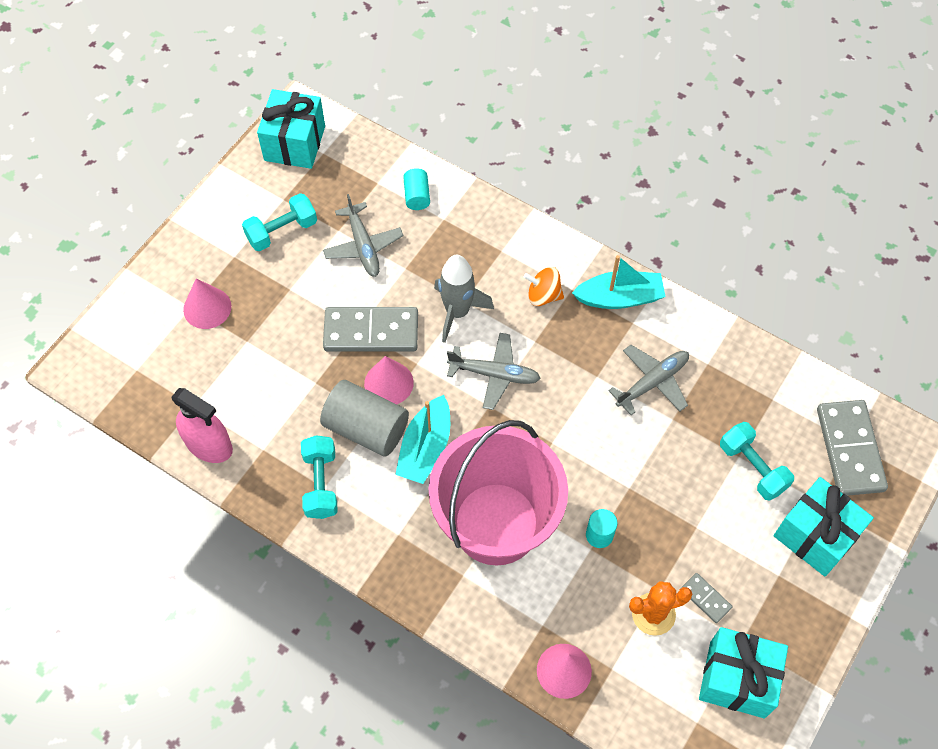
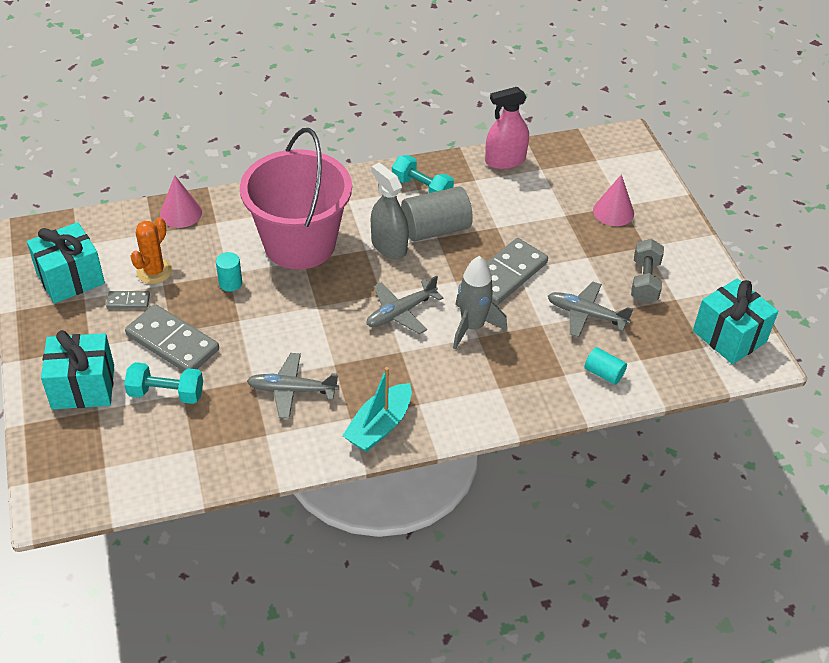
camera: 130 degrees right, 15 degrees down
(282, 231) = (645, 281): turquoise dumbbell -> grey dumbbell
(388, 383) = (456, 258): pink cone -> none
(425, 448) = (389, 246): turquoise boat -> grey spray bottle
(543, 295) = (432, 383): orange spinning top -> none
(652, 382) = (292, 390): grey plane -> grey plane turned 90 degrees clockwise
(849, 449) = (103, 460): grey domino -> grey domino (172, 342)

